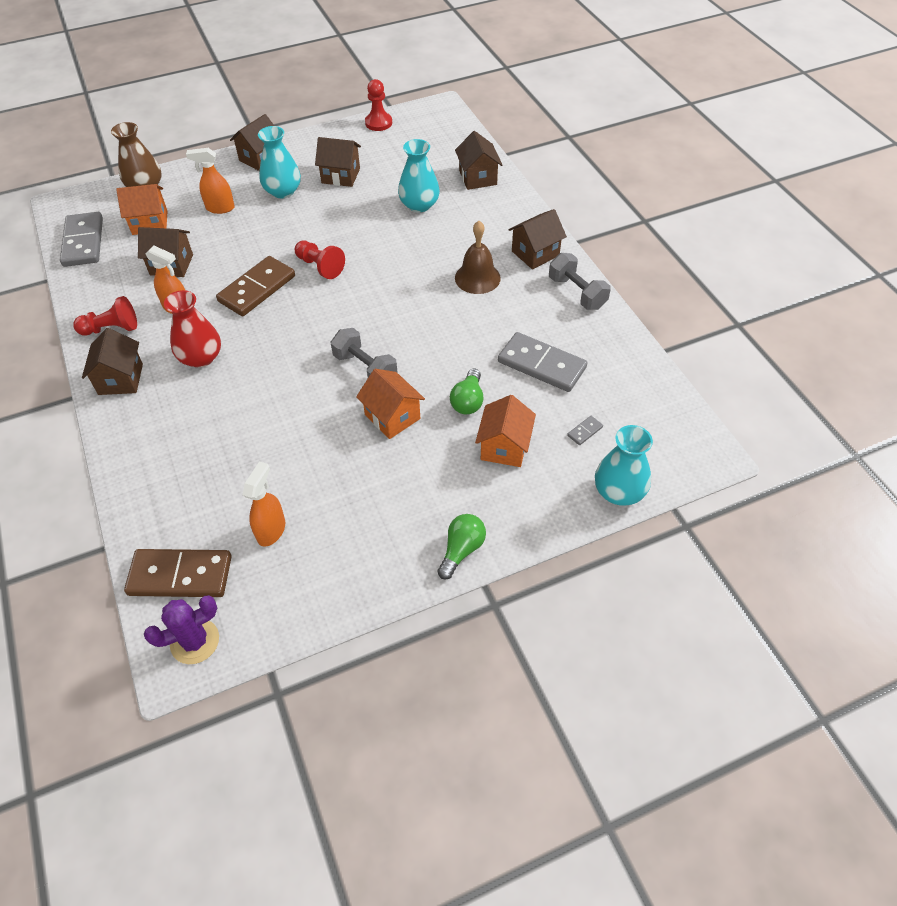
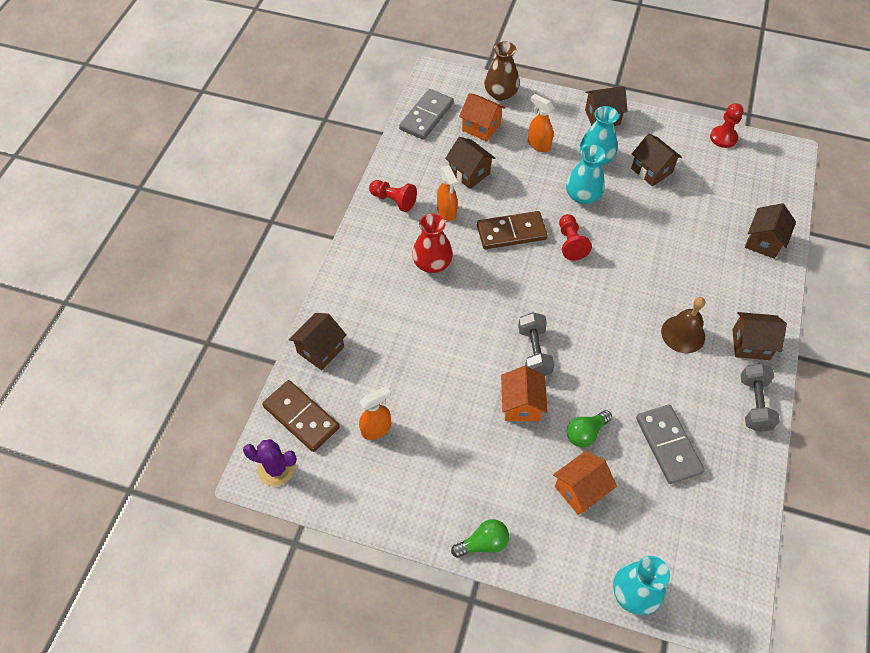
camera: 40 degrees right, 5 degrees up
(120, 379) = (371, 245): brown house -> brown house (320, 349)
(419, 205) = (692, 237): turquoise vase -> turquoise vase (582, 196)
(584, 431) = (652, 525): grey domino -> none

